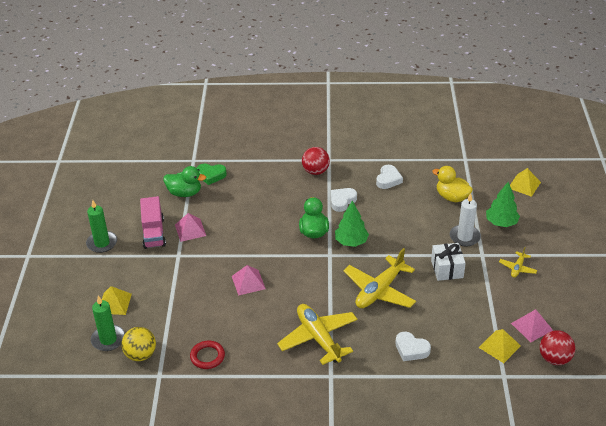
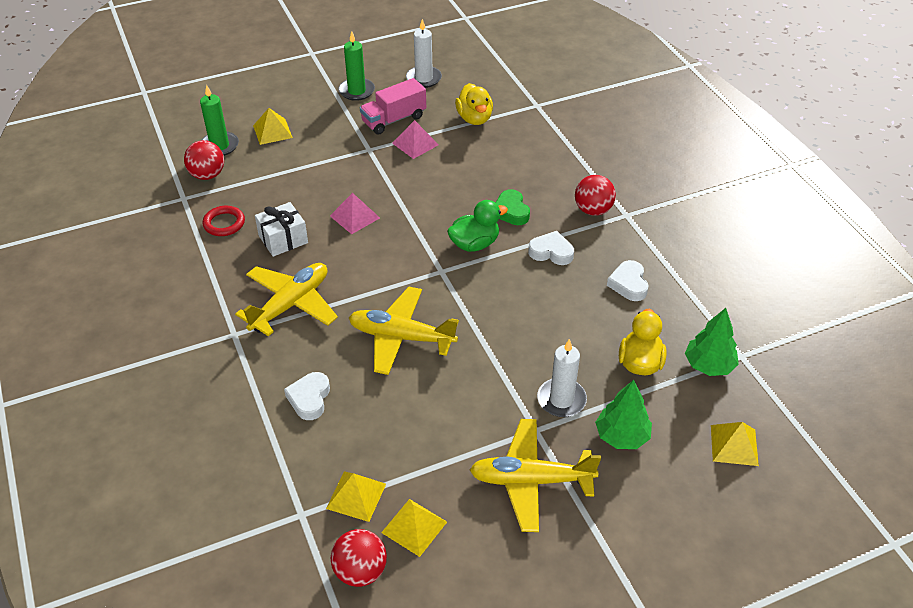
camera: 65 degrees right, 5 degrees up
(117, 204) = (423, 78): none -> white candle
(140, 354) = (207, 175): yellow ball -> red ball
(184, 193) = (474, 118): green duck -> yellow duck
(211, 175) = (519, 127): green heart -> green heart (511, 211)
(351, 242) = (478, 284): green tree -> green tree (709, 365)
(388, 179) = (628, 284): white heart -> white heart turned 90 degrees clockwise
(447, 269) = (482, 396): white gift -> white gift (283, 239)
(517, 268) = (531, 480): yellow plane -> yellow plane, size x2.09
(532, 326) = (414, 527): pink pyramid -> yellow pyramid

